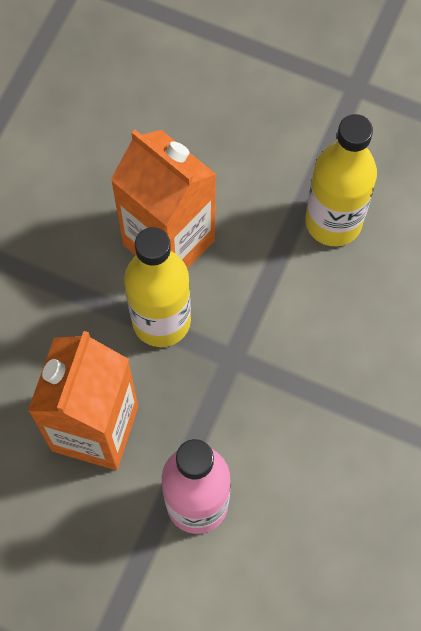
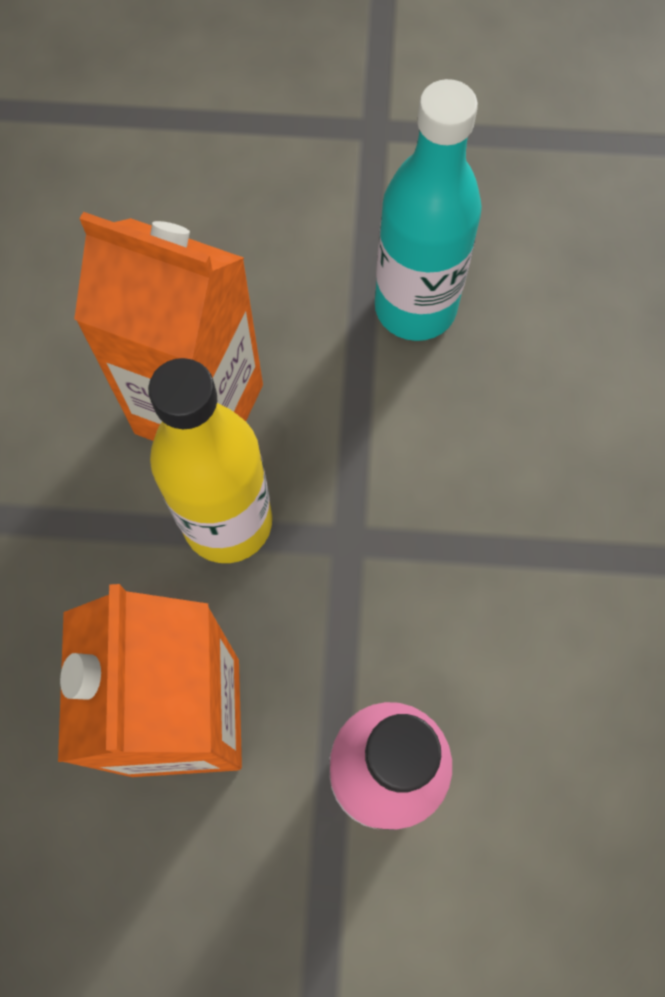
camera: 20 degrees left, 0 degrees up
(333, 222) = (415, 308): yellow bottle -> turquoise bottle

